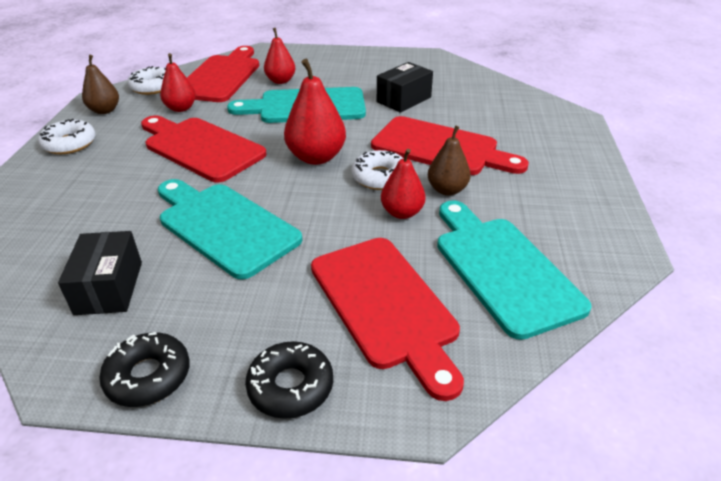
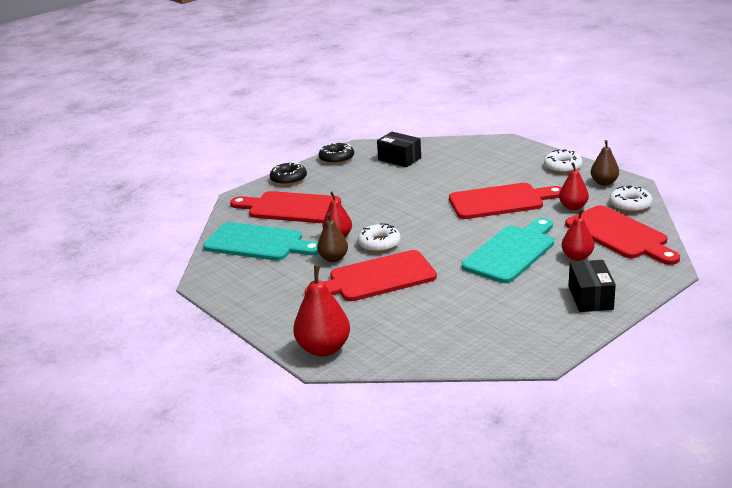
camera: 135 degrees right, 10 degrees down
(224, 226) = (405, 189): turquoise cutting board -> none
(316, 157) = (433, 232): red pear -> red pear (324, 349)
(403, 100) = (465, 297): black box -> black box (590, 297)

